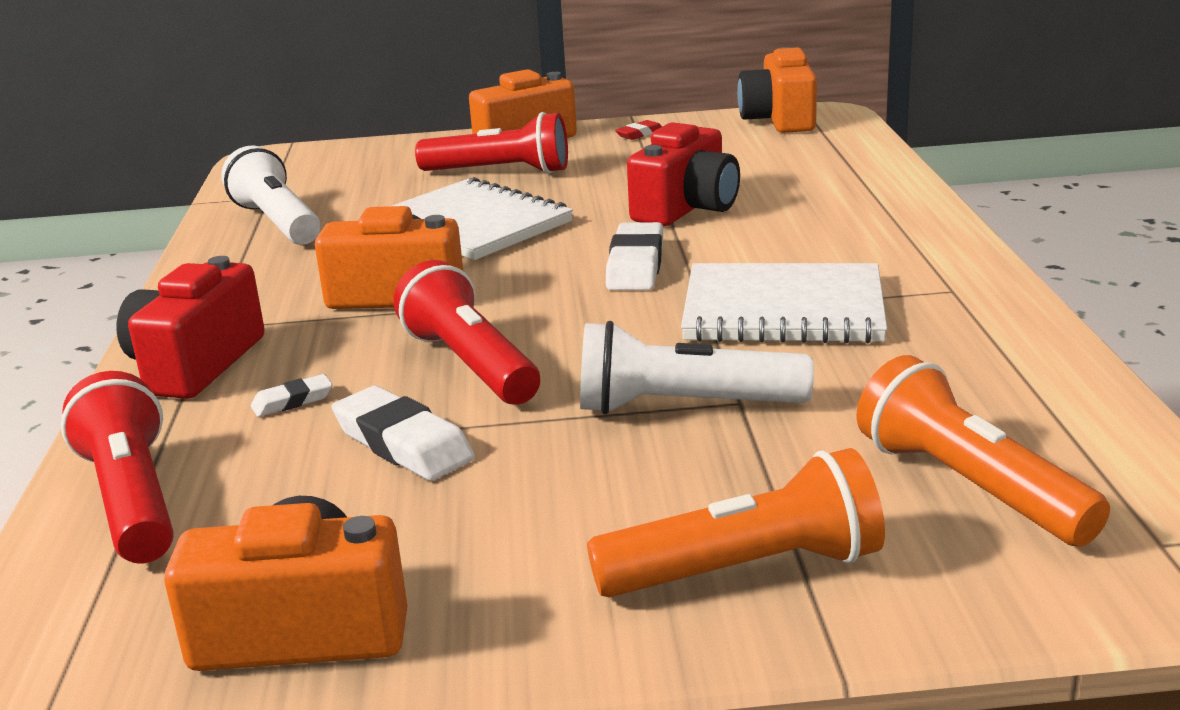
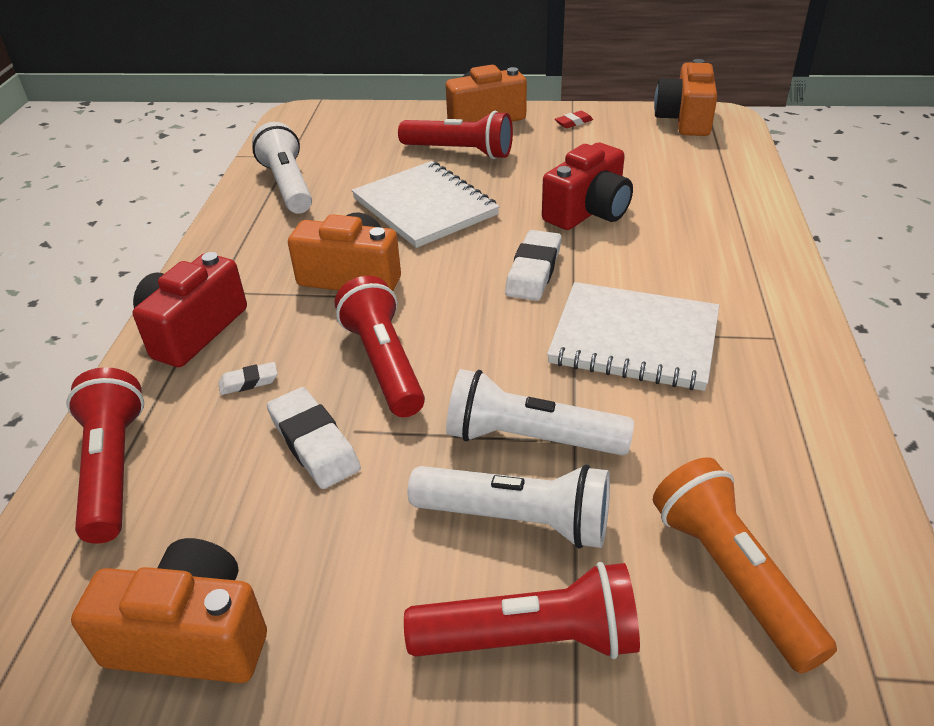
camera: 10 degrees right, 15 degrees up
(693, 475) = (517, 520): none -> white flashlight
(746, 570) = (531, 638): orange flashlight -> red flashlight

